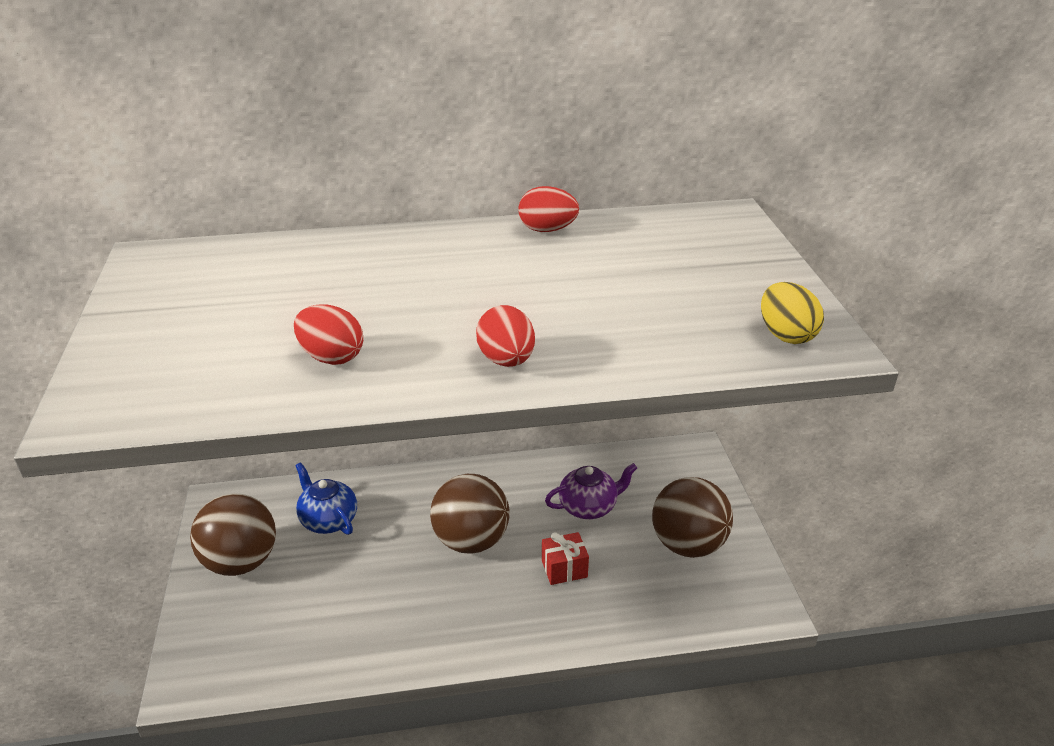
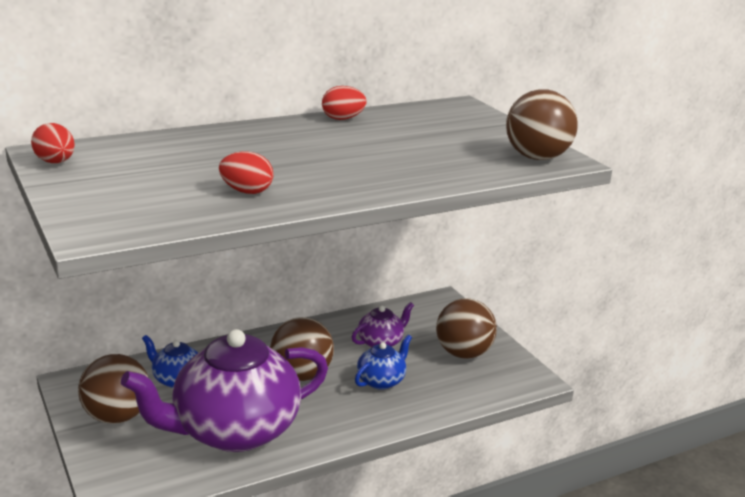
camera: 20 degrees left, 10 degrees down
(357, 611) = (234, 431): none -> purple teapot
(506, 360) = (370, 183): red egg -> red egg (55, 162)
(564, 569) = (381, 381): red gift -> blue teapot
(786, 335) = (537, 157): yellow egg -> brown ball

